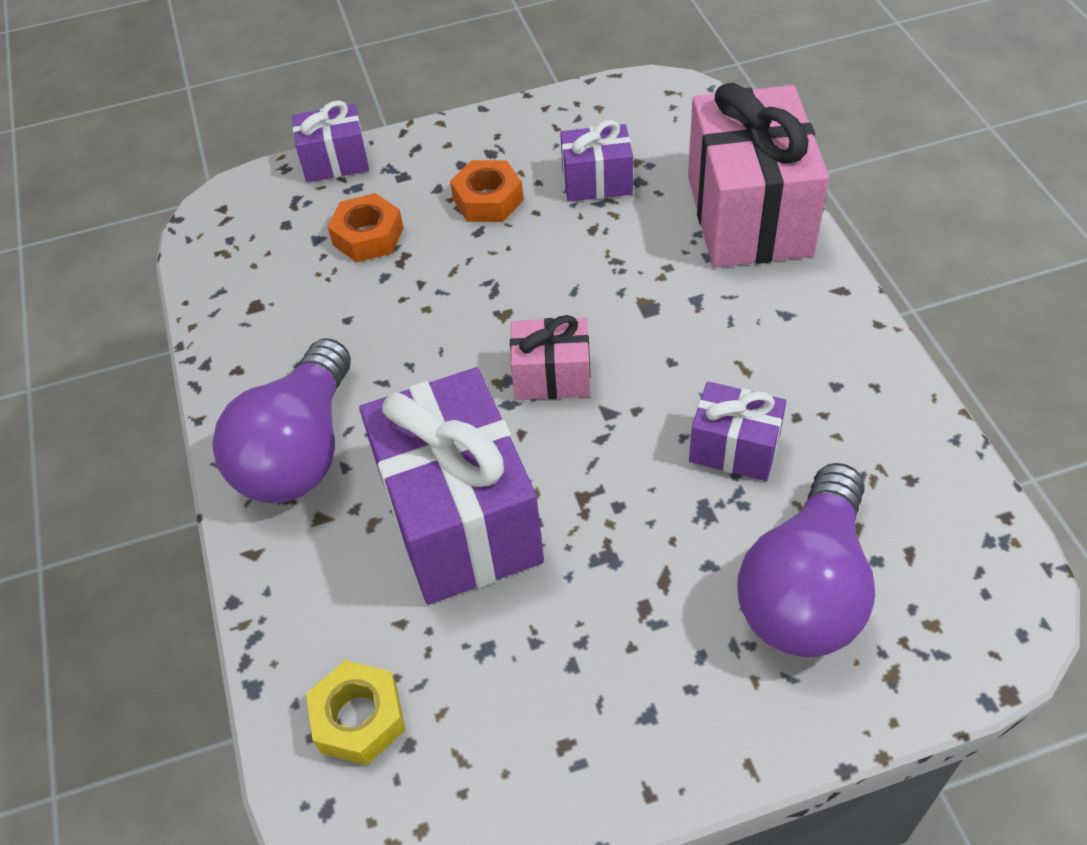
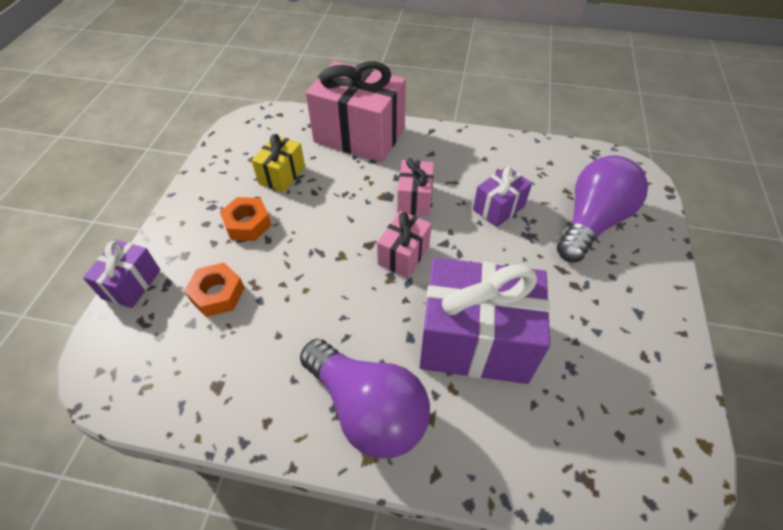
camera: 65 degrees left, 0 degrees up
(359, 718) = (592, 456): yellow nut -> none
(597, 182) = (282, 175): purple gift -> yellow gift
(668, 340) = (415, 199): none -> pink gift
(806, 589) = (591, 222): purple light bulb -> purple light bulb turned 105 degrees counterclockwise

